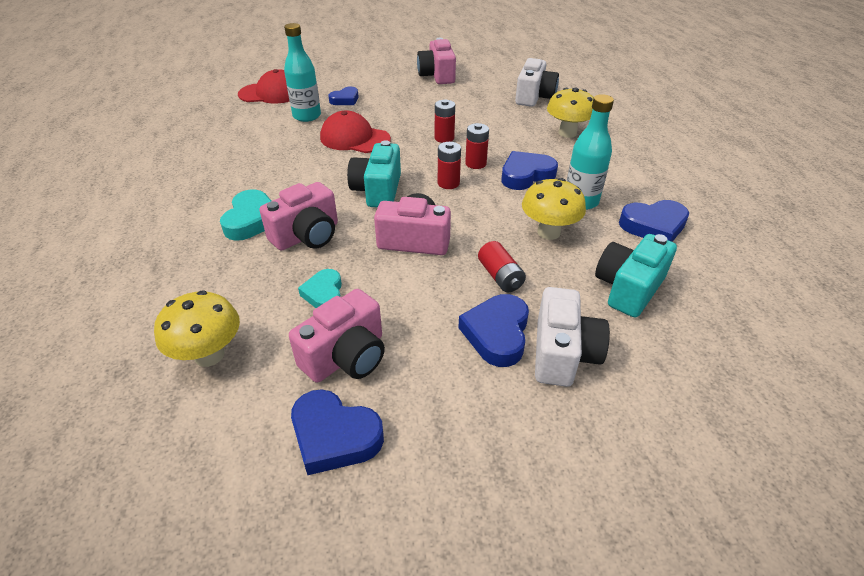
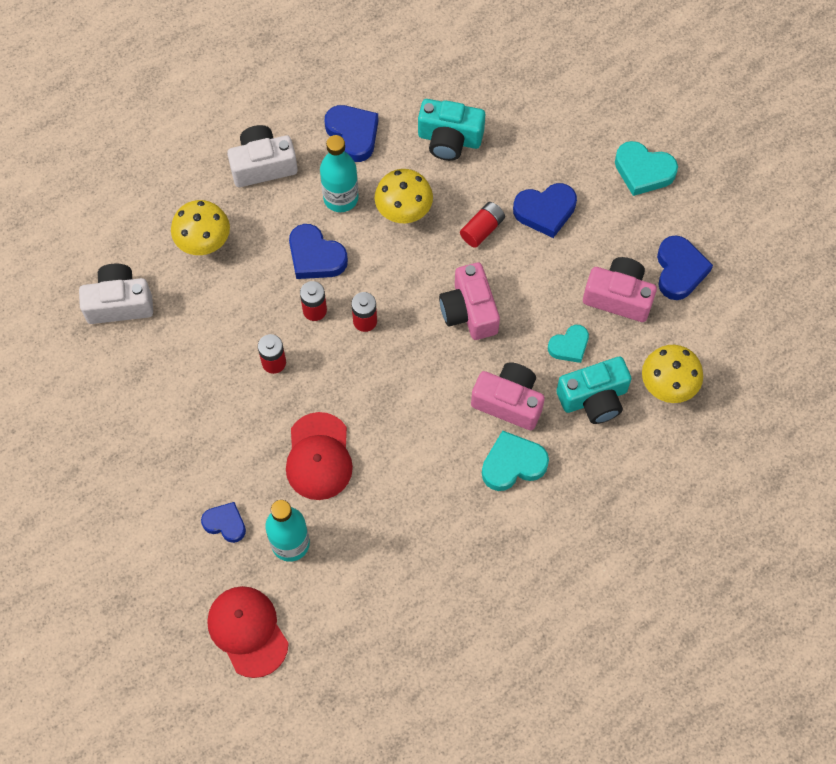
camera: 115 degrees left, 25 degrees up
(378, 190) = (410, 379): turquoise camera -> turquoise camera (594, 398)
(437, 75) = (99, 444): pink camera -> none
(510, 464) = (643, 171): none -> turquoise heart
(562, 353) = (541, 166): white camera -> white camera (263, 165)

